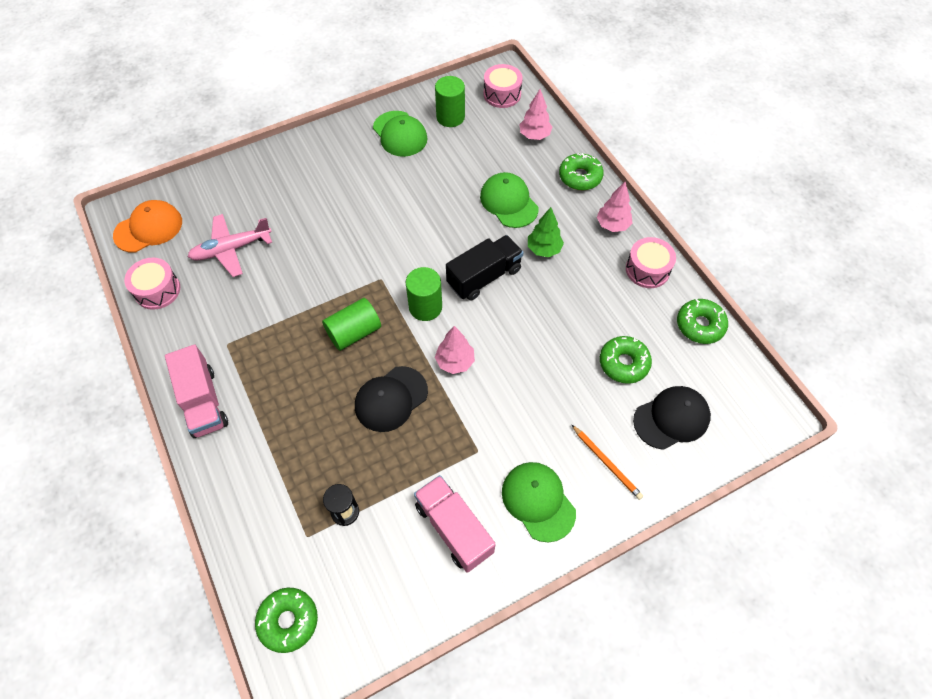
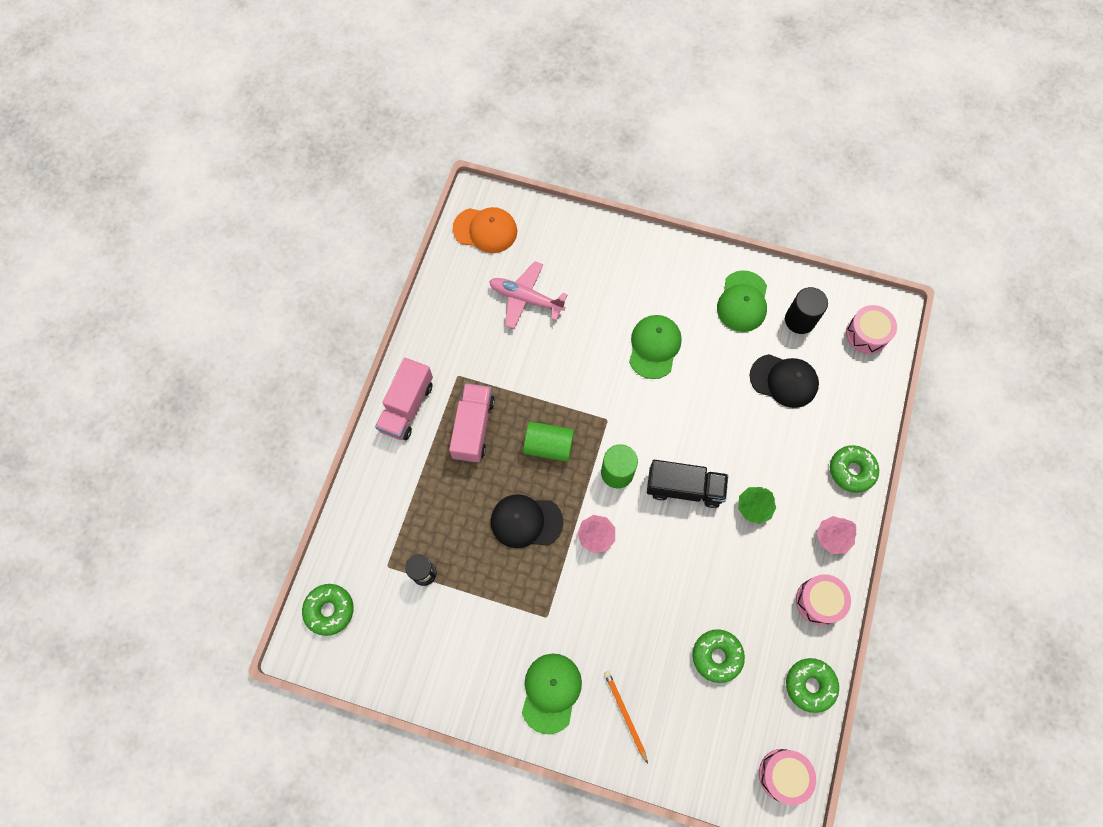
camera: 45 degrees right, 10 degrees up
(157, 290) = (449, 289): pink drum -> pink drum (783, 775)
(450, 117) = (800, 320): green cylinder -> black cylinder
(454, 528) = (479, 654): pink truck -> pink truck (473, 428)
(509, 202) = (768, 441): green cap -> green cap (654, 347)
(534, 135) = (853, 398): pink tree -> none
(606, 463) = (625, 714): orange pencil -> orange pencil turned 150 degrees clockwise
(671, 418) = (706, 731): black cap -> black cap (784, 380)

